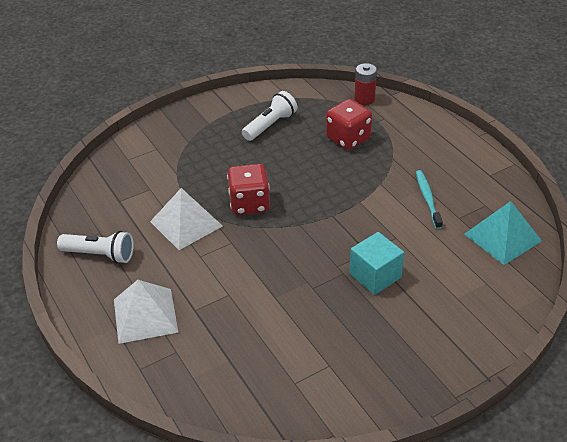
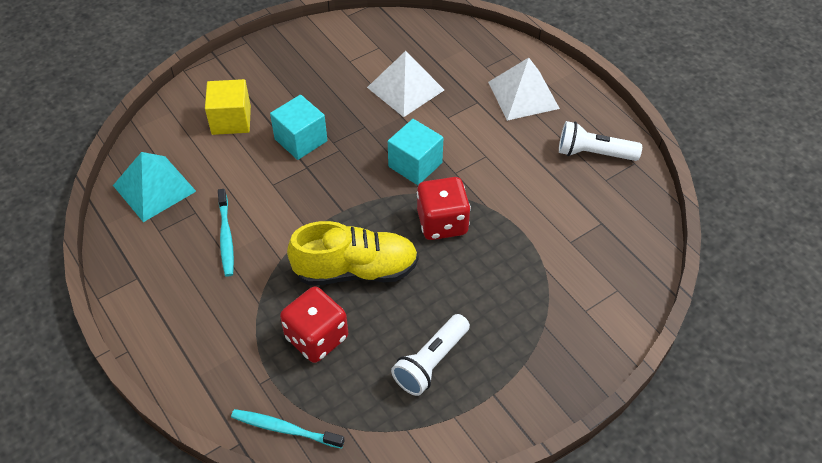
camera: 175 degrees right, 10 degrees up
(186, 223) = (511, 194): white pyramid -> white pyramid (405, 88)
(266, 250) = (415, 165): none -> turquoise cube
(321, 175) = (356, 270): none -> yellow shoe
(364, 99) = (285, 429): red battery -> turquoise toothbrush
(449, 298) = (231, 120): none -> yellow cube

